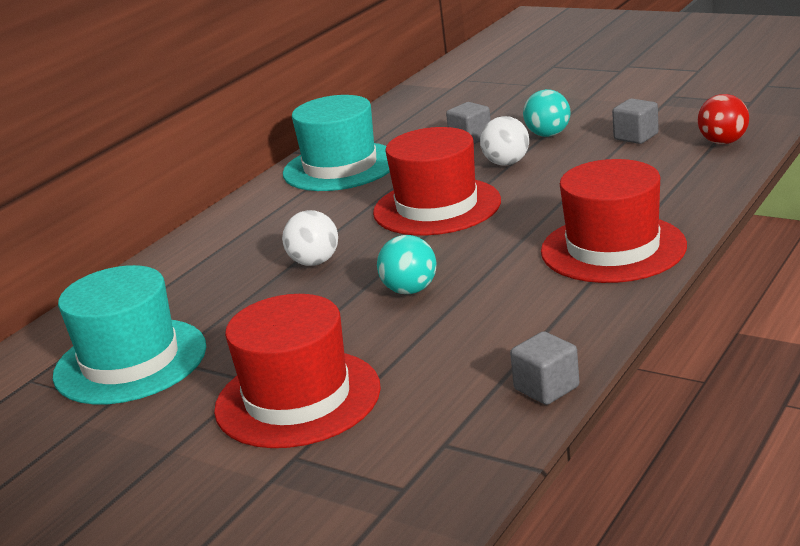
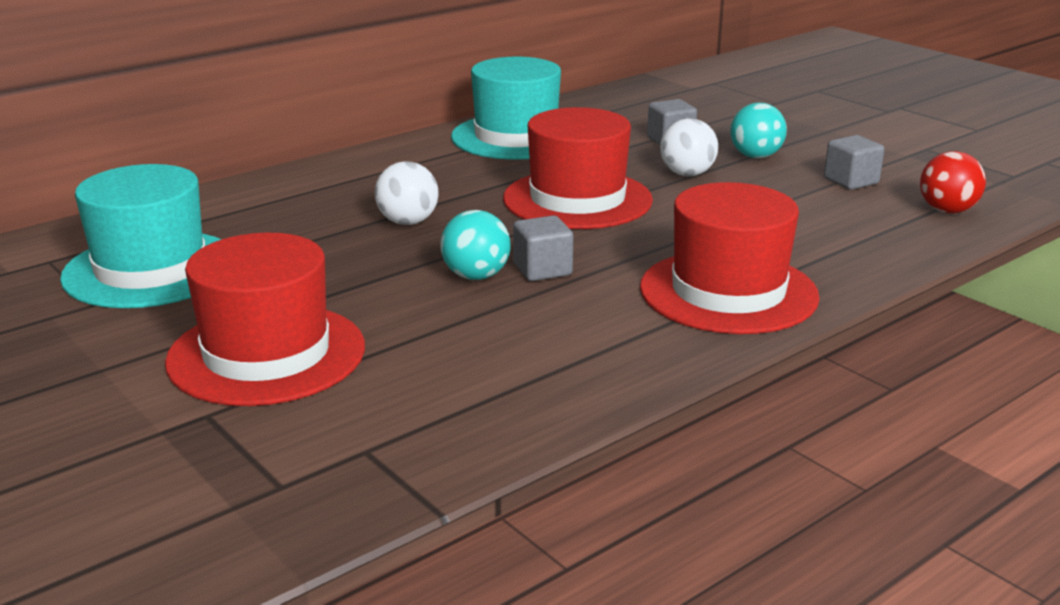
camera: 15 degrees right, 0 degrees up
(546, 388) = (526, 423): grey cube -> grey cube (542, 270)

